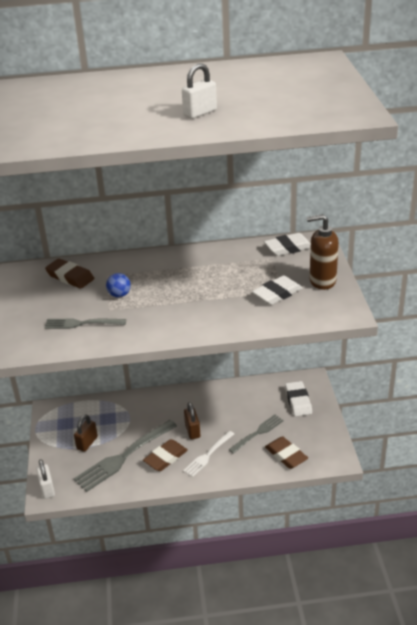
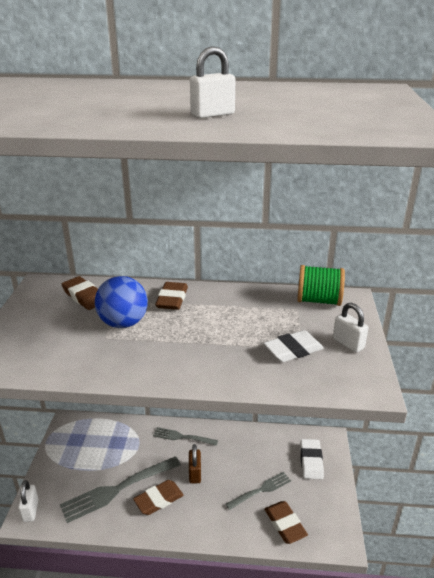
camera: 10 degrees right, 5 degrees down
(82, 323) = (70, 348): grey fork -> grey fork (183, 437)
(87, 443) = (88, 465): brown padlock -> none
(119, 295) = (123, 323): blue ball -> blue ball, size x1.94
(155, 267) = (172, 299): none -> brown eraser
(208, 455) = (203, 505): white fork -> none
(288, 248) = (318, 301): white eraser -> green spool
(322, 281) = (348, 343): brown soap dispenser -> white padlock

